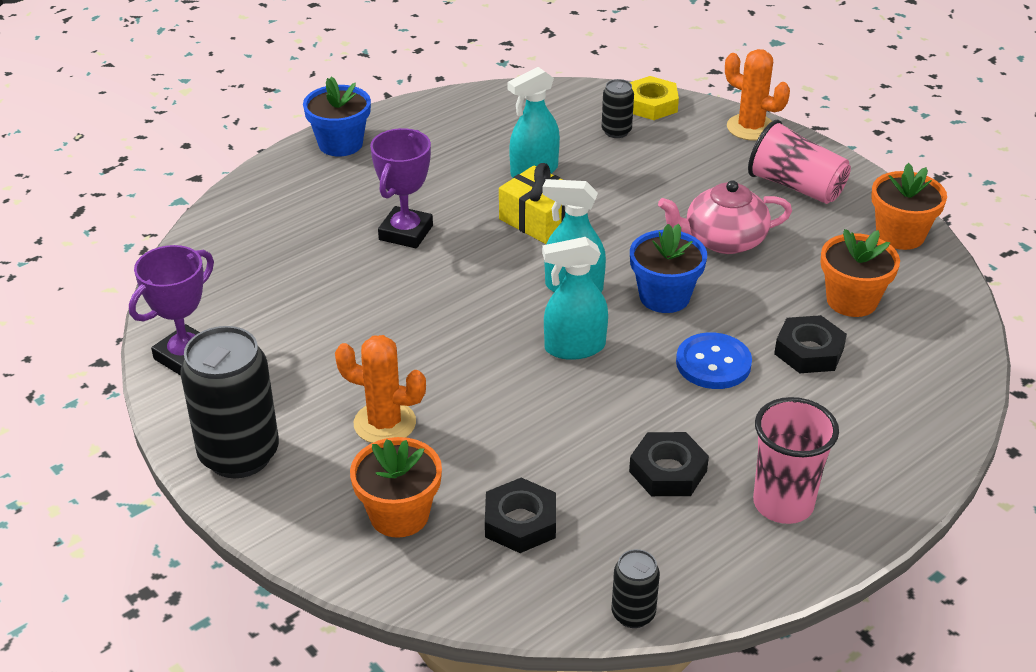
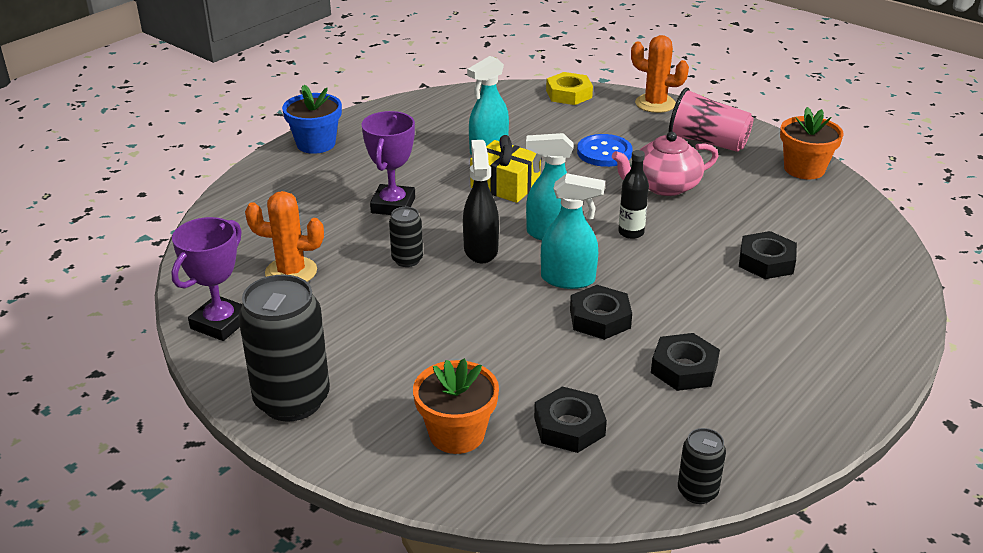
camera: 10 degrees left, 5 degrees down
(384, 423) = (420, 358): orange cactus -> orange cactus (291, 272)
(487, 299) = (481, 250): none -> black spray bottle
(574, 347) = (568, 279): turquoise spray bottle -> turquoise spray bottle turned 150 degrees counterclockwise
(594, 400) = (600, 318): none -> black nut
(616, 131) = (547, 115): black can -> black can (407, 260)
(664, 297) = (631, 232): blue flower pot -> black bottle
(713, 363) = (691, 279): blue button -> blue button (604, 152)
(783, 504) = (792, 383): pink cup -> none
(851, 300) = (785, 220): orange flower pot -> none

